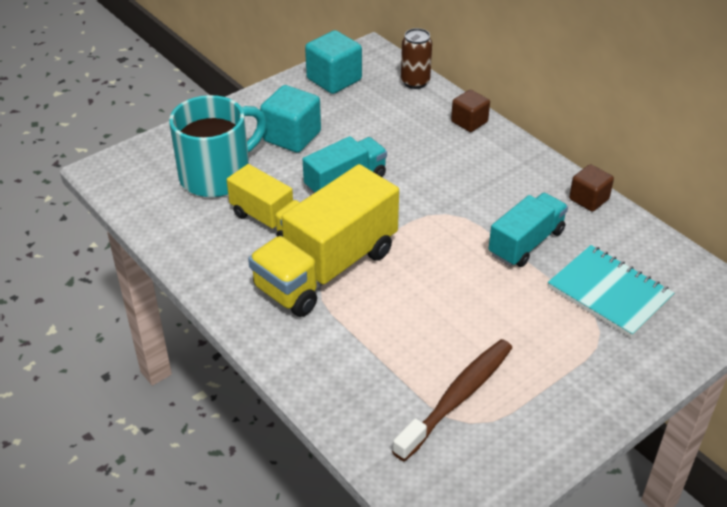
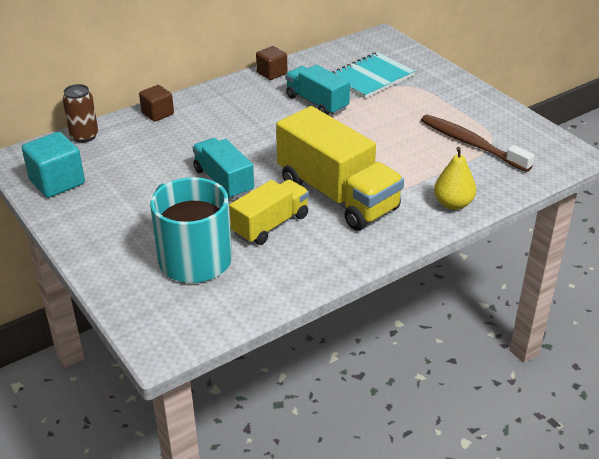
camera: 85 degrees left, 5 degrees down
(292, 136) = (145, 210): turquoise cube -> none
(316, 372) = (453, 204): none -> yellow pear

